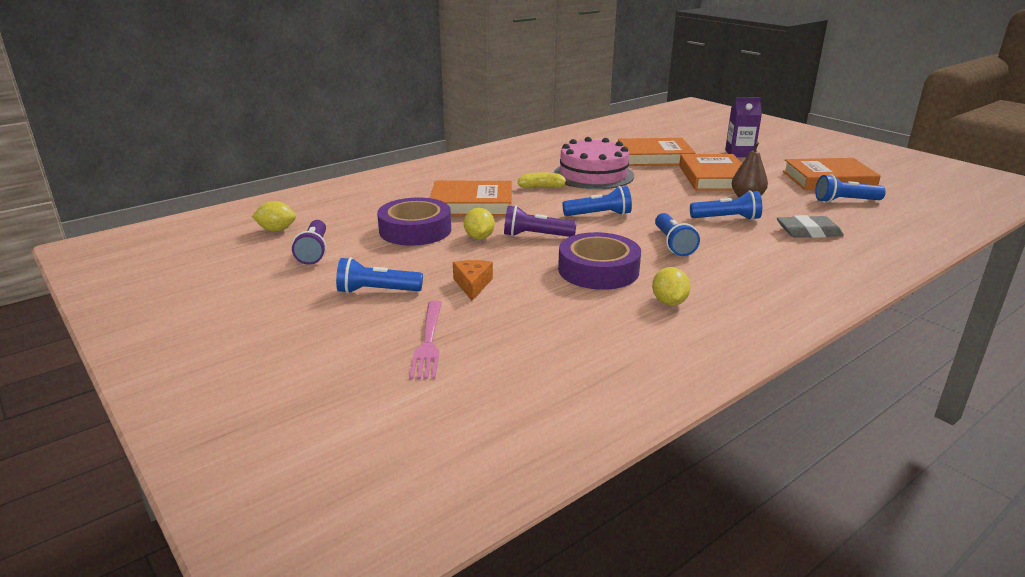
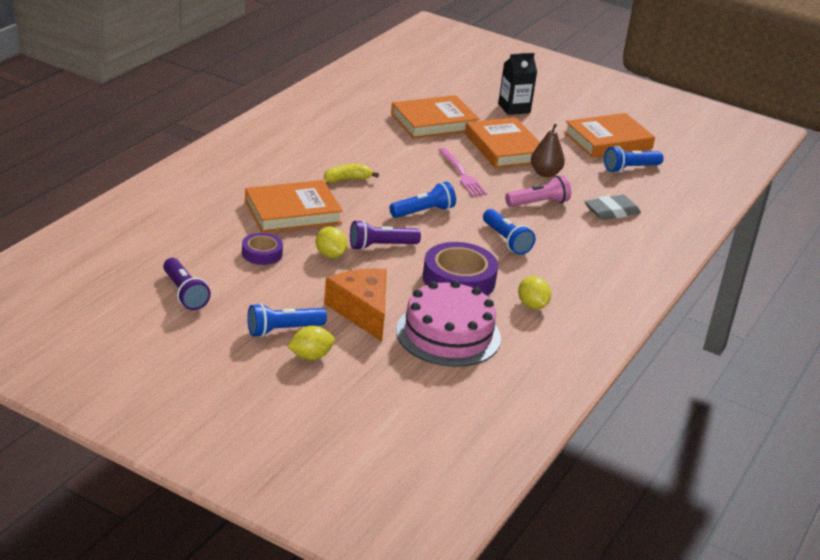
camera: 25 degrees left, 5 degrees up
(276, 230) = (120, 271): yellow lemon -> yellow lemon (310, 356)
(415, 230) = (262, 253): purple tape -> purple tape, size x0.56
(428, 342) = (366, 373): pink fork -> pink fork (462, 174)
(472, 285) = (362, 311): orange cheese -> orange cheese, size x1.77
(593, 175) = (387, 155): pink cake -> pink cake (448, 334)
(727, 218) = (538, 203): blue flashlight -> pink flashlight
(739, 153) = (514, 108): purple carton -> black carton

